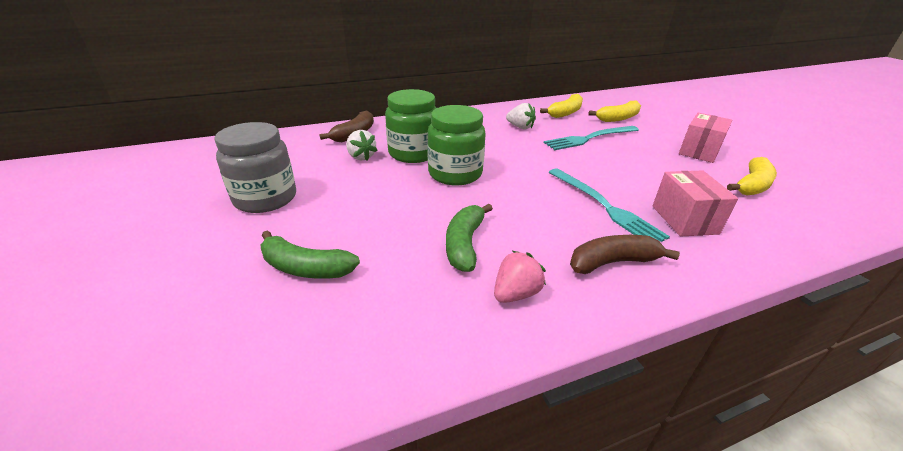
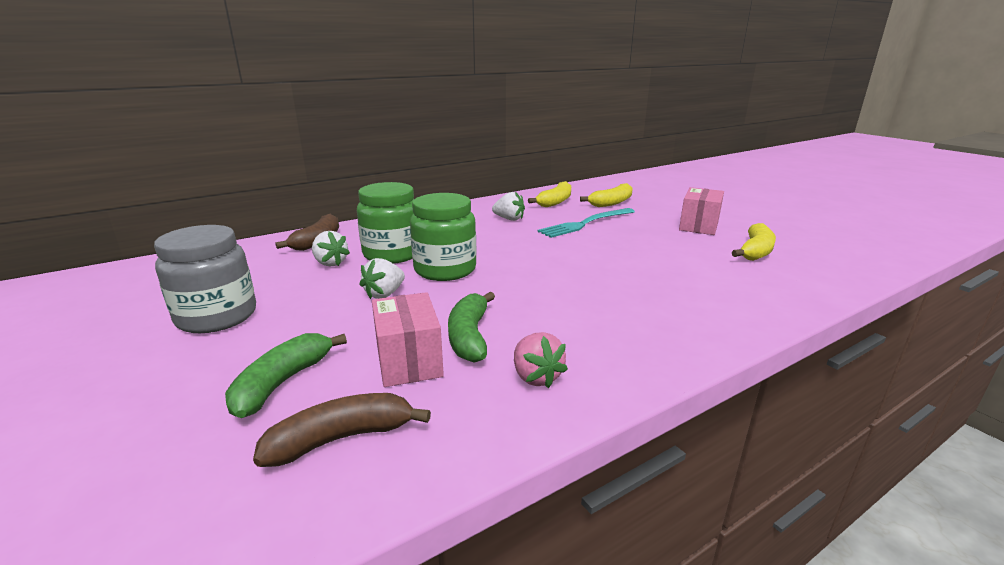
camera: 10 degrees left, 10 degrees down
(305, 268) = (282, 382): green banana -> green banana turned 105 degrees clockwise
(400, 192) = (384, 294): none -> white strawberry
(515, 293) = (536, 377): pink strawberry -> pink strawberry turned 120 degrees clockwise
(604, 206) = (614, 284): turquoise fork -> none
(613, 262) = (633, 335): brown banana -> brown banana (342, 438)
(684, 220) = (697, 288): pink box -> pink box (409, 361)

